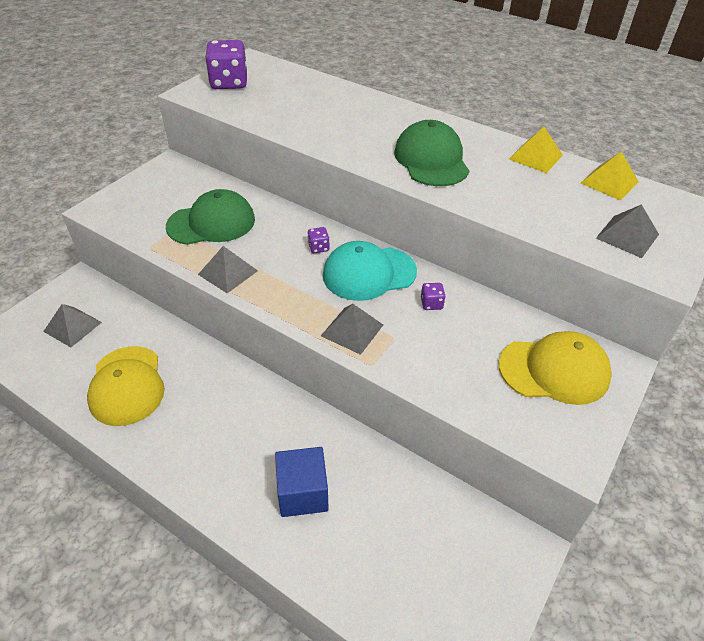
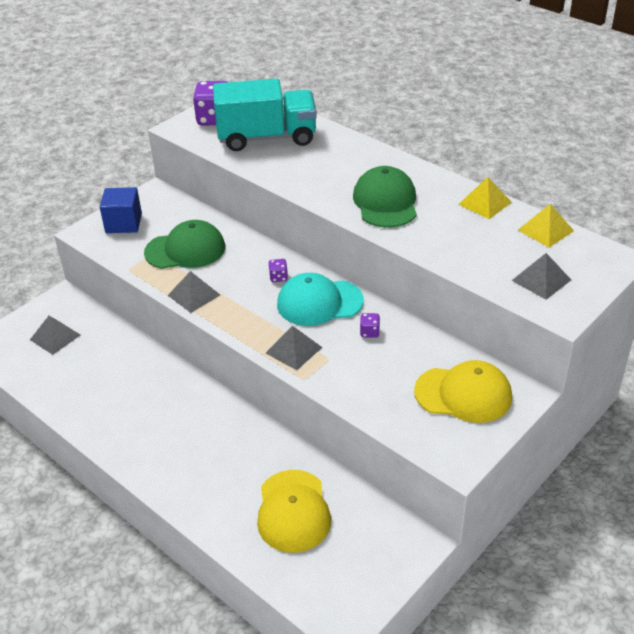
camera: 10 degrees right, 5 degrees down
(127, 385) = (98, 389): yellow cap -> yellow cap (293, 511)
(288, 99) = (267, 137): none -> turquoise truck
(302, 493) = (237, 485): blue cube -> blue cube (123, 223)

